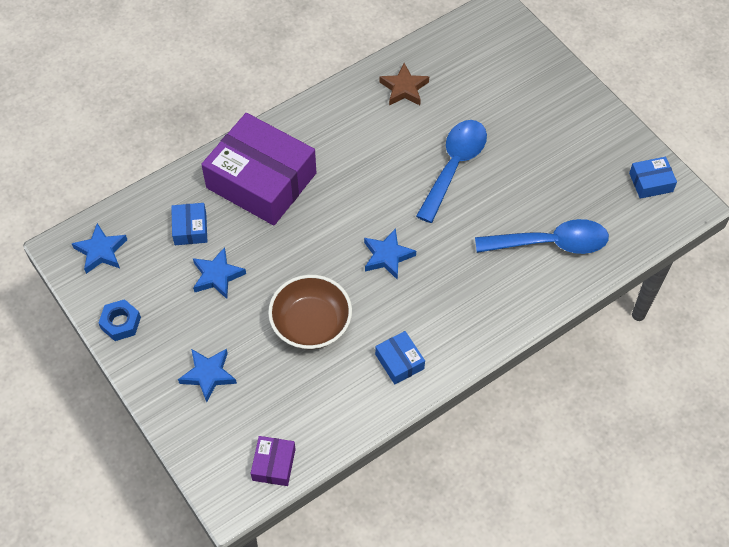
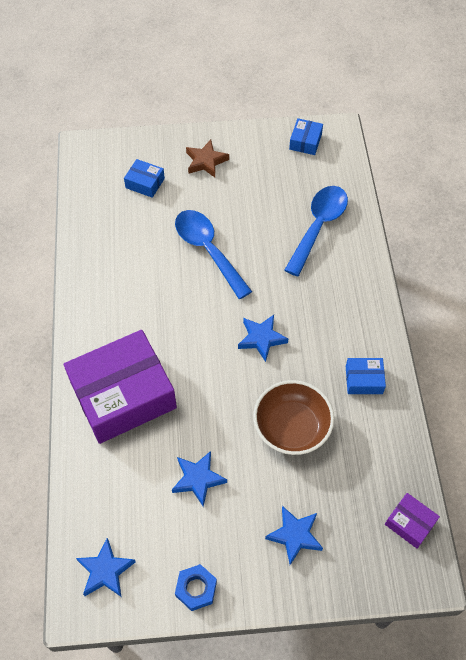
camera: 60 degrees left, 0 degrees up
(190, 228) = (133, 478): blue box -> blue box (145, 183)
(404, 88) = (108, 245): brown star -> brown star (206, 161)

